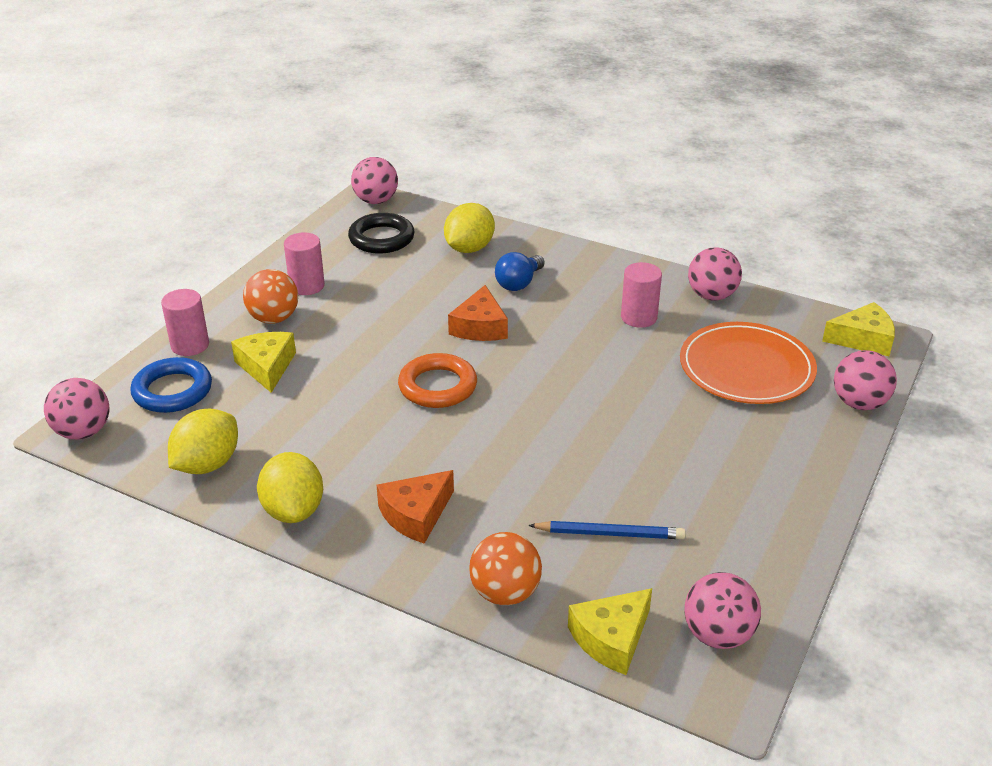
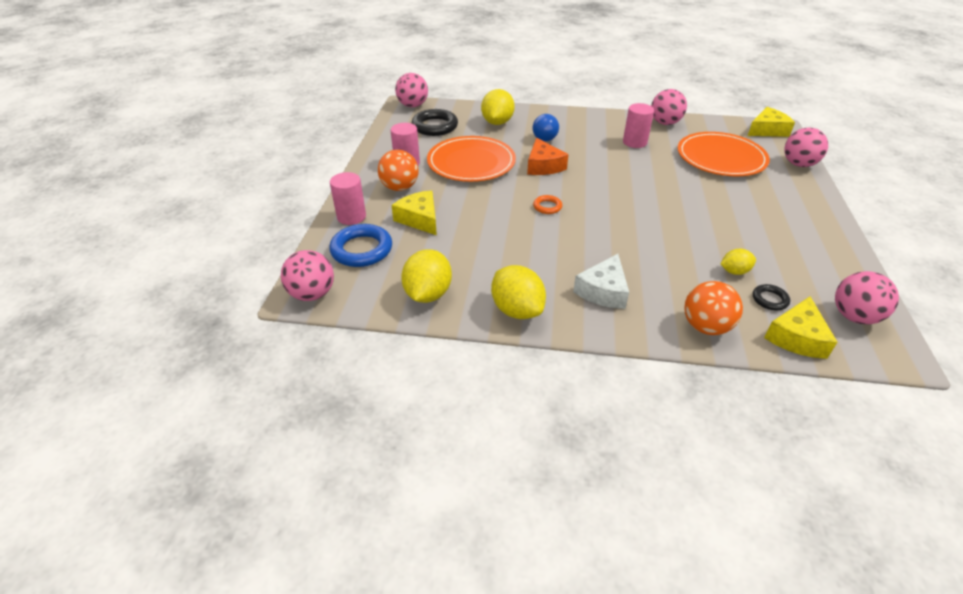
camera: 20 degrees left, 5 degrees up
(389, 302) = (471, 162): none -> orange plate
(416, 514) = (603, 291): orange cheese -> white cheese
(437, 386) = (547, 207): orange ring -> orange ring, size x0.52
(609, 533) = (734, 271): blue pencil -> yellow lemon
(622, 582) = (770, 299): none -> black ring

